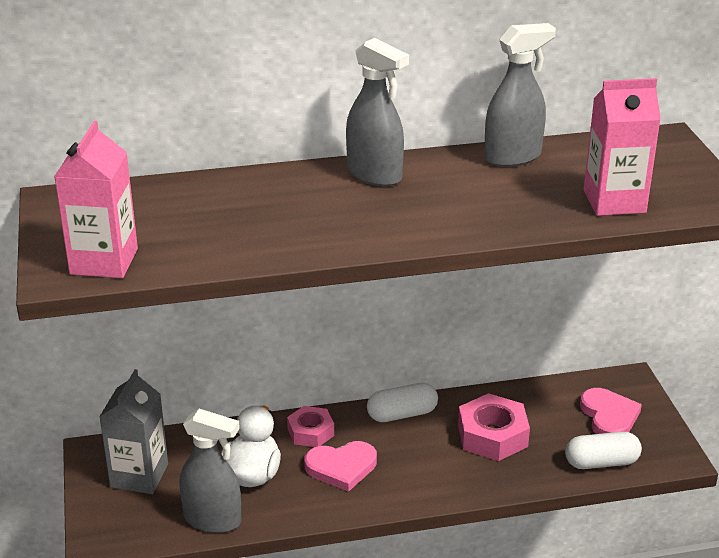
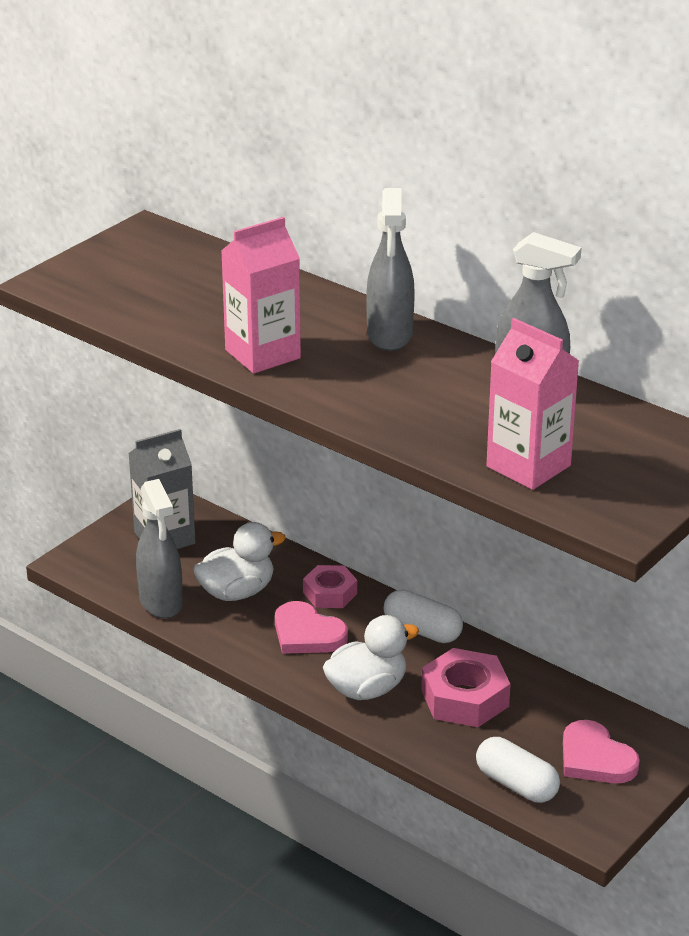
camera: 50 degrees right, 0 degrees up
(104, 261) = (90, 289): pink carton -> pink carton (262, 354)
(434, 473) = (367, 689): none -> white duck
(609, 416) = (595, 758): pink heart -> pink heart turned 105 degrees clockwise

